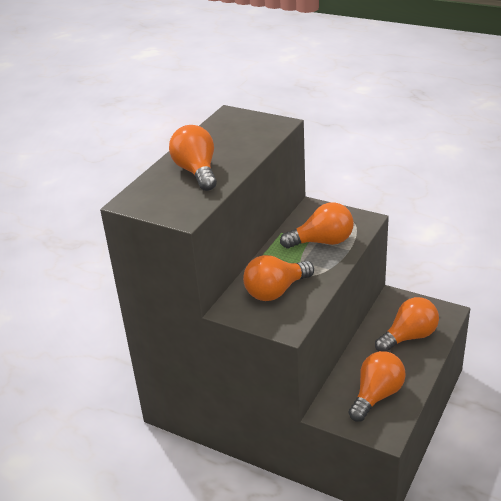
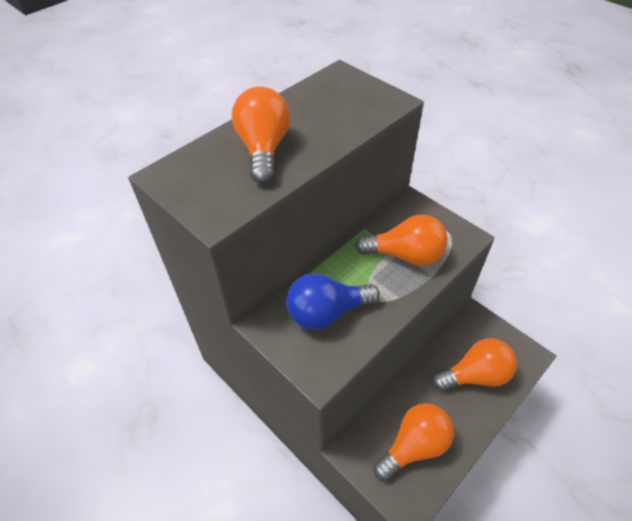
camera: 15 degrees right, 15 degrees up
(276, 291) = (326, 312): orange light bulb -> blue light bulb

